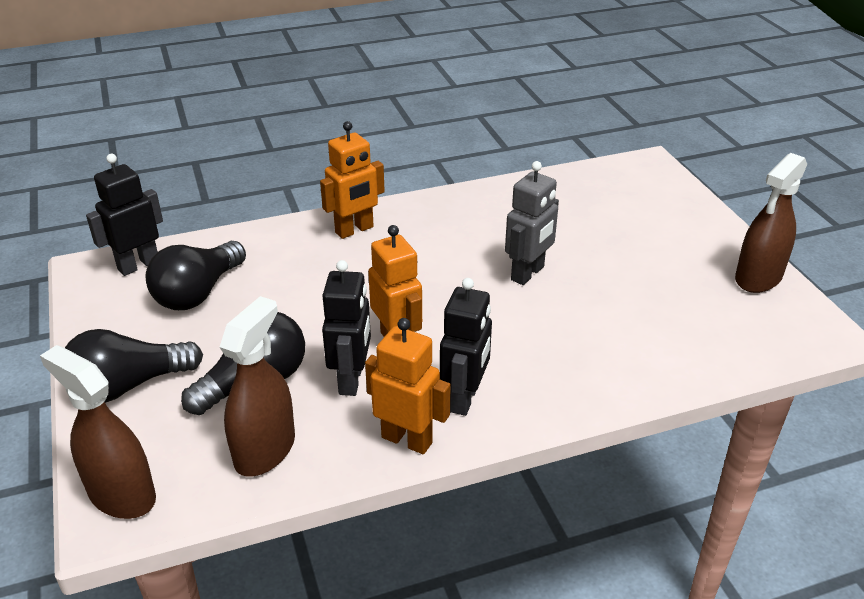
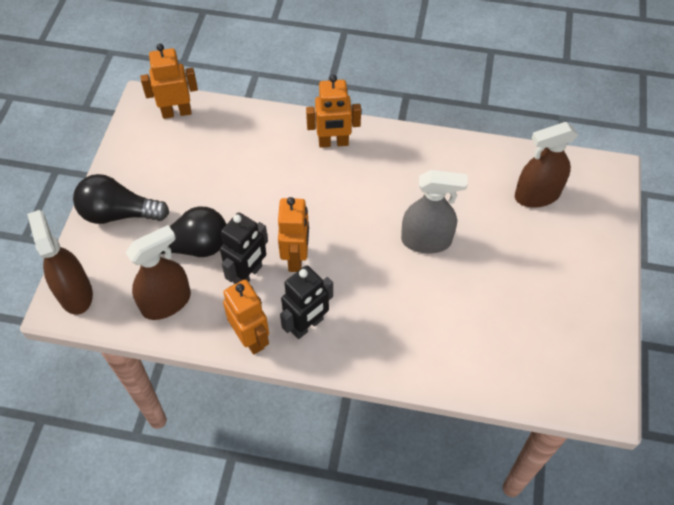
camera: 30 degrees right, 20 degrees up
(138, 265) = (176, 112): black robot -> orange robot
(198, 293) = (199, 155): black light bulb -> none
(528, 273) = (426, 240): grey robot -> grey spray bottle
(758, 278) = (598, 327): brown spray bottle -> brown spray bottle (537, 195)

